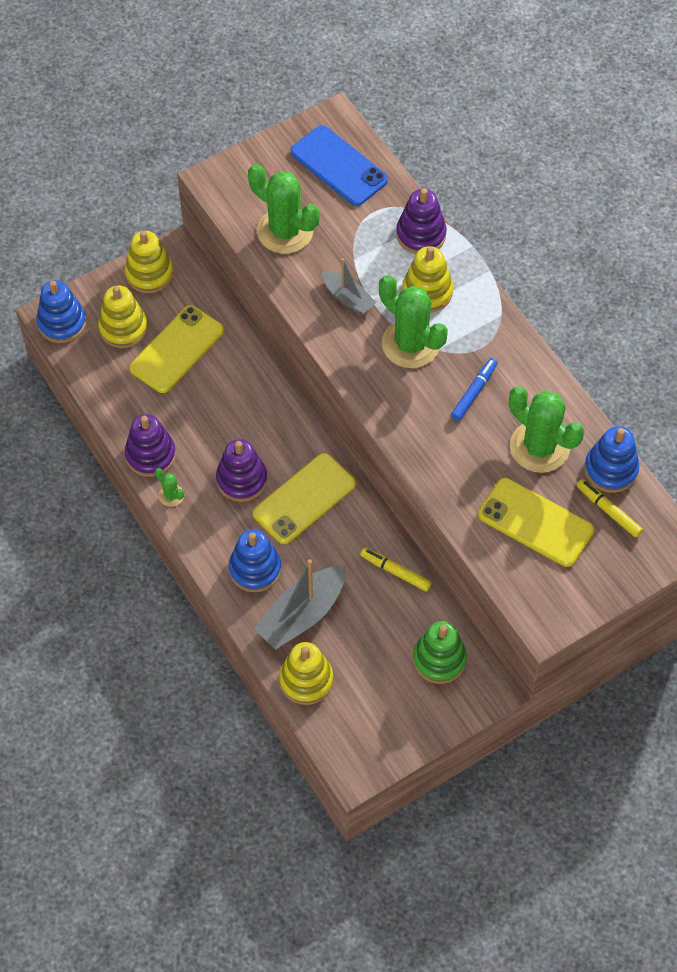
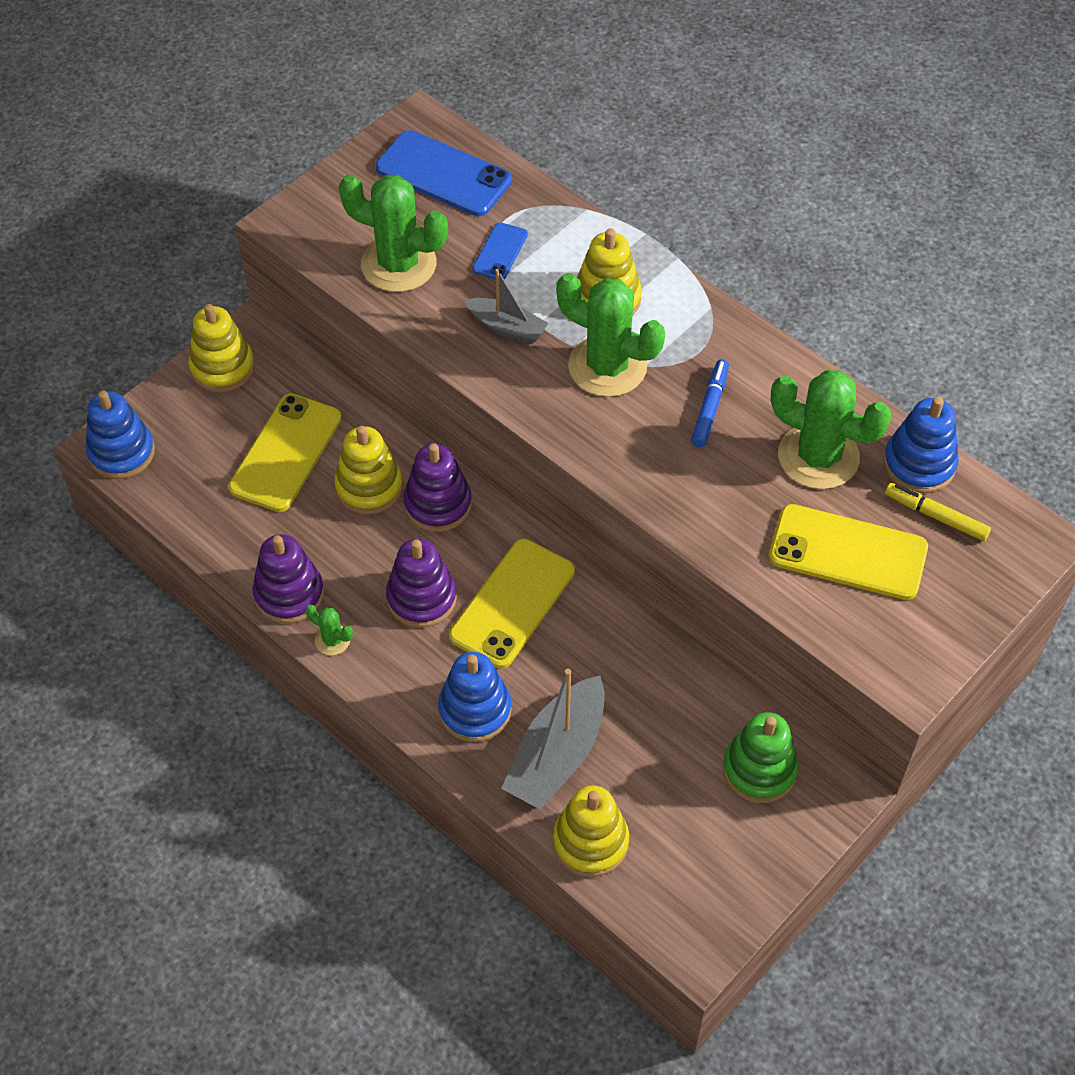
camera: 15 degrees left, 5 degrees down
(123, 328) = (206, 441): yellow stacking toy -> yellow stacking toy (369, 487)
(361, 237) = (500, 252): none -> blue phone
(395, 572) = (663, 669): yellow marker -> none
(421, 235) = (575, 233): purple stacking toy -> purple stacking toy (438, 504)

